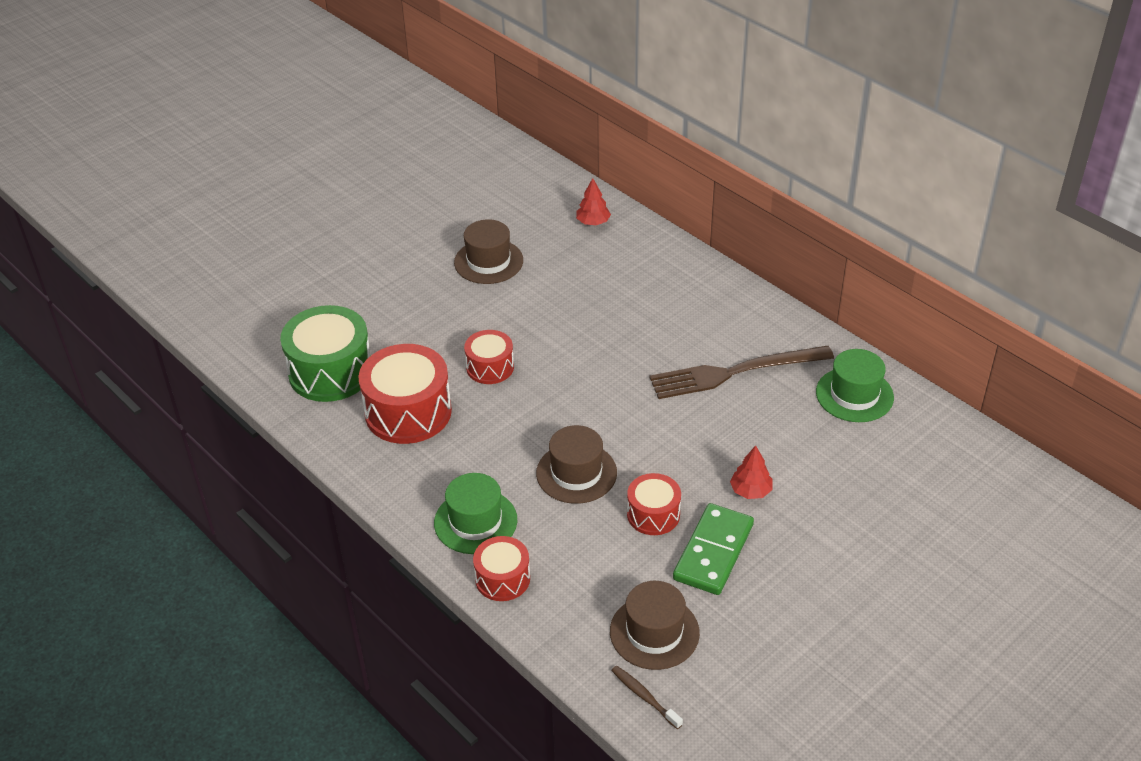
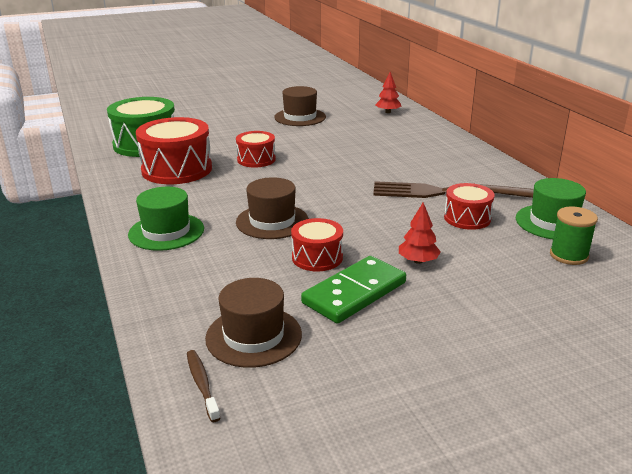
camera: 20 degrees right, 15 degrees down
(502, 579) = (153, 269): red drum -> red drum (467, 218)
(883, 442) = (568, 255): none -> green spool

